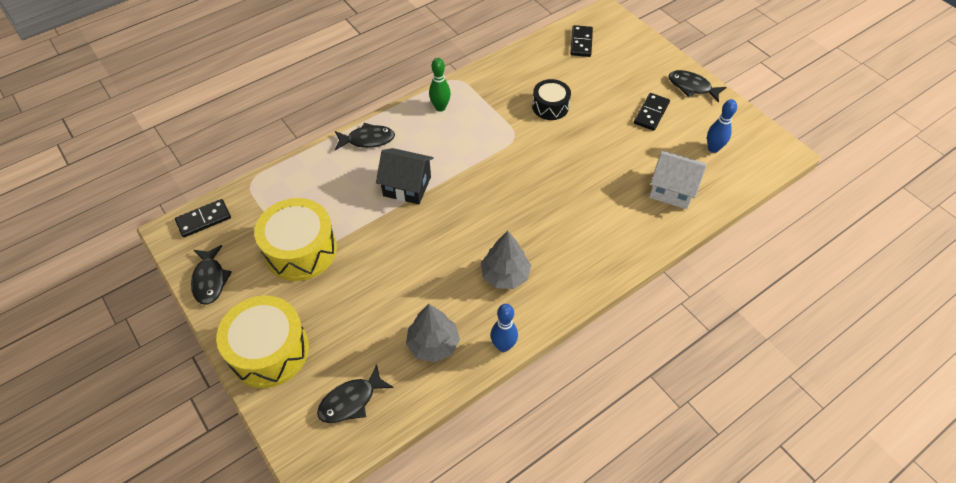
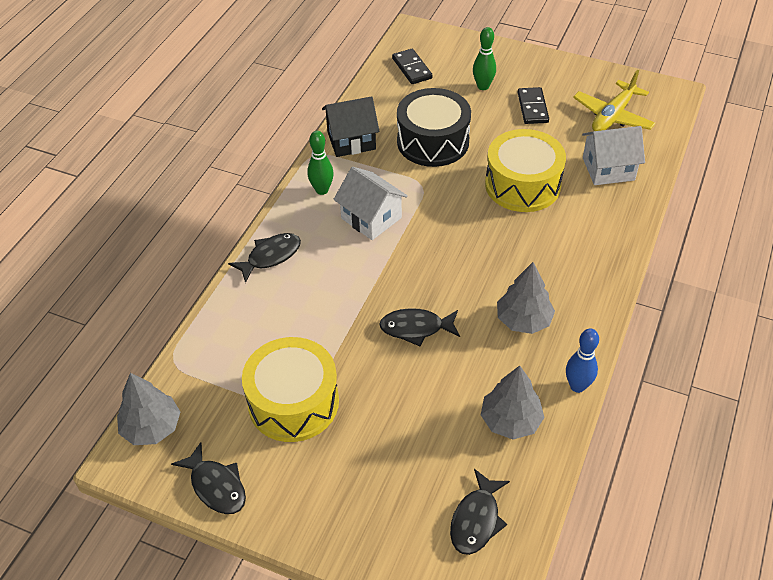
camera: 30 degrees left, 5 degrees down
(204, 219) = (152, 427): black domino -> grey tree
(269, 351) = (348, 521): yellow drum -> yellow drum (522, 185)
(407, 186) = (353, 283): black house -> black house (351, 140)
(458, 144) = (371, 218): none -> white house
(550, 106) = (433, 141): black drum -> black drum, size x1.69
(625, 79) = (483, 86): none -> green bowling pin
(692, 87) = (549, 68): black fish -> black fish (416, 328)
(713, 148) = (613, 116): blue bowling pin -> yellow plane

